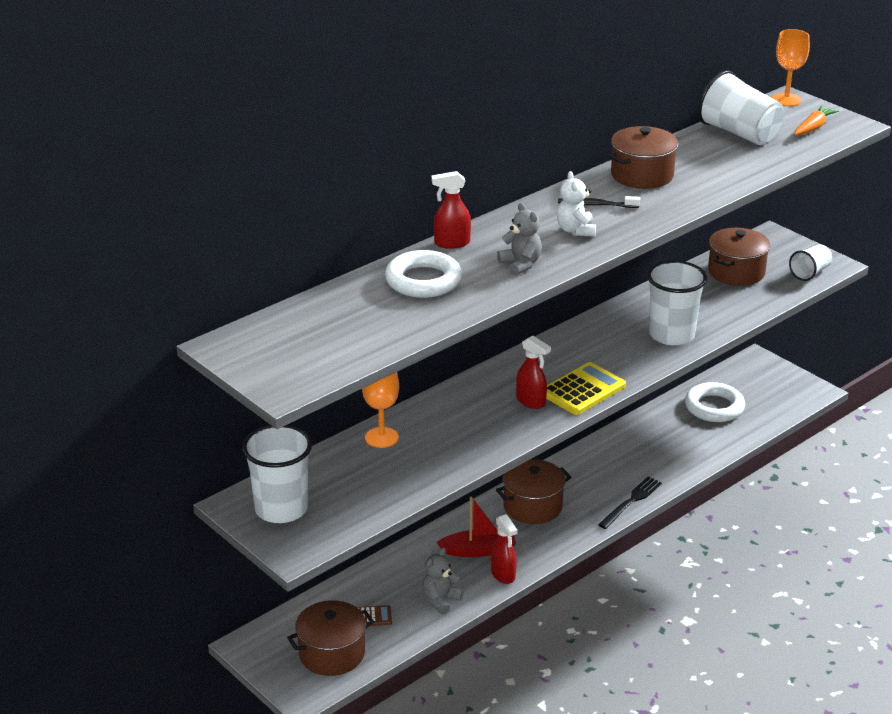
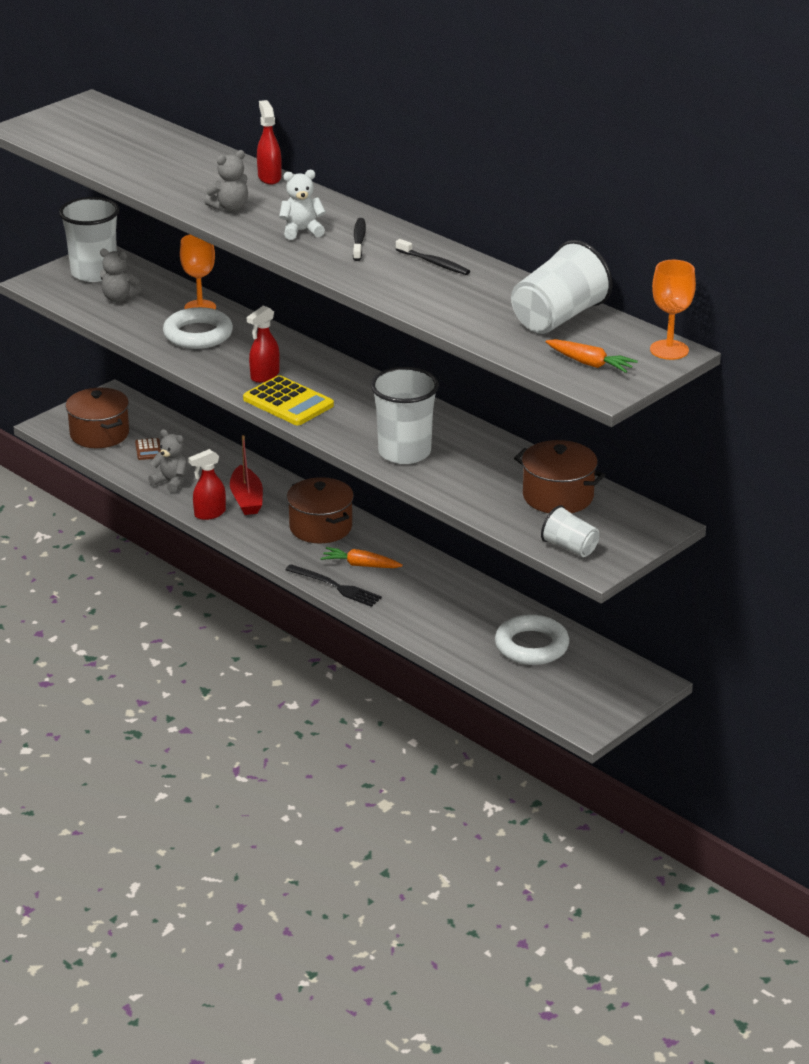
camera: 85 degrees right, 0 degrees up
(348, 491) = (119, 298): none -> grey teddy bear
(423, 281) = (197, 169): white ring -> white ring (198, 334)
(596, 486) = (360, 565): none -> orange carrot
(642, 175) = (434, 263): brown pot -> black toothbrush

